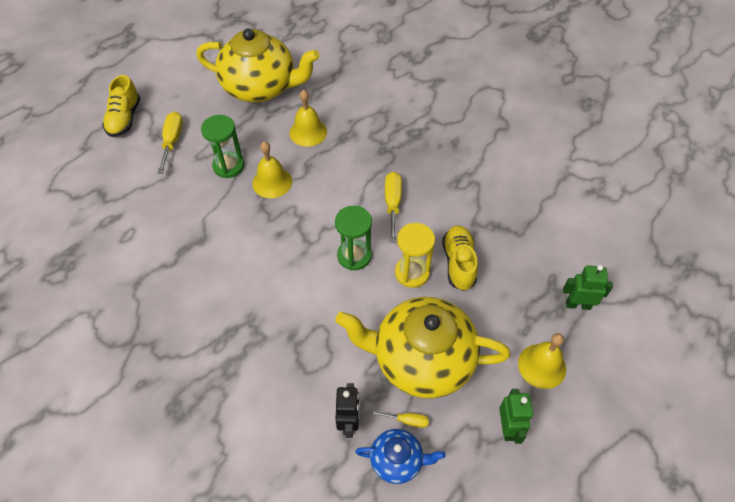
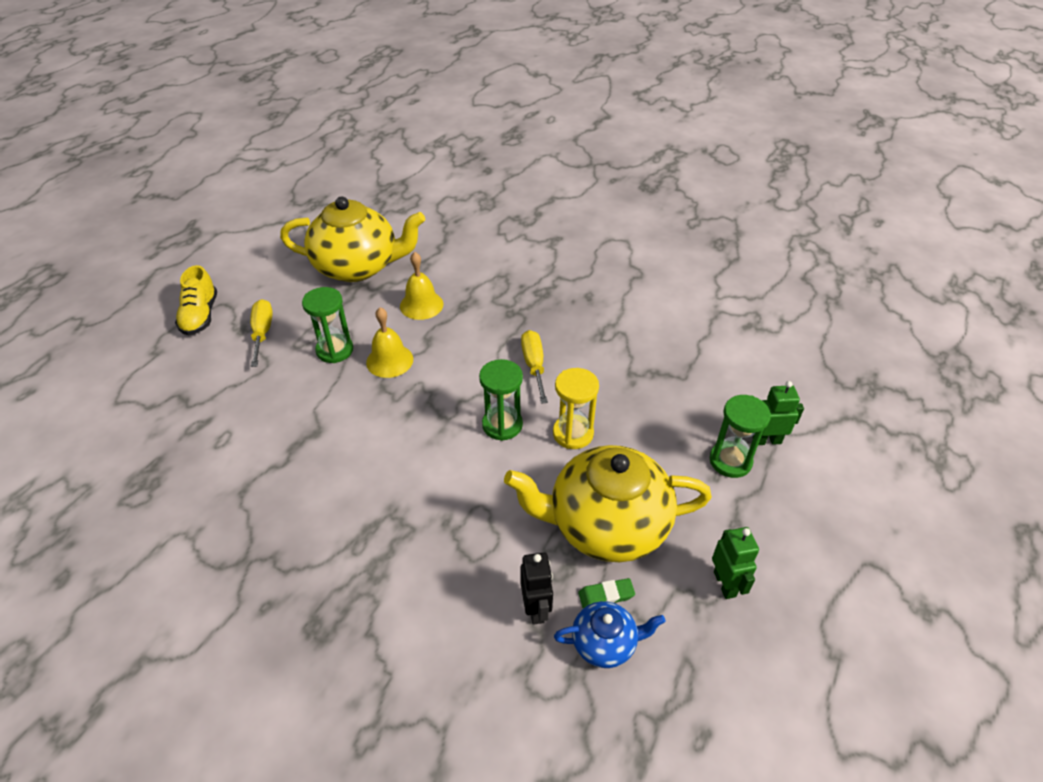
camera: 10 degrees left, 10 degrees down
(407, 421) = (606, 595): yellow screwdriver -> green eraser
(458, 263) = (623, 416): yellow shoe -> none
(541, 319) = (730, 461): none -> green hourglass
(542, 366) = (745, 510): yellow bell -> none

